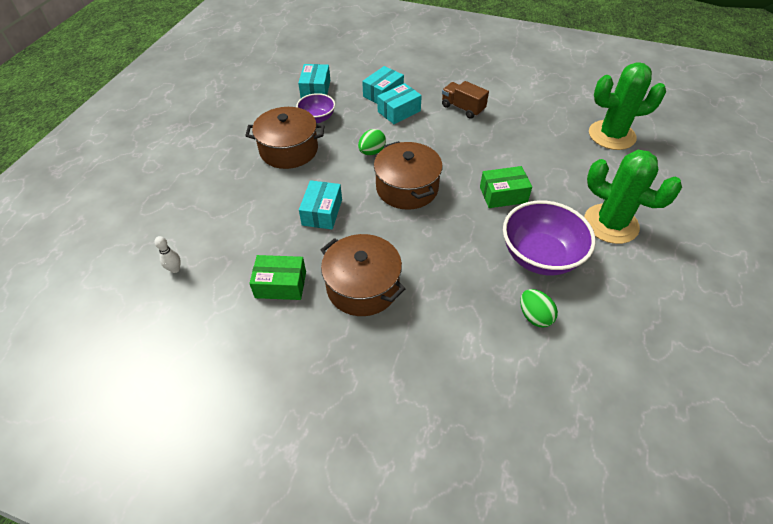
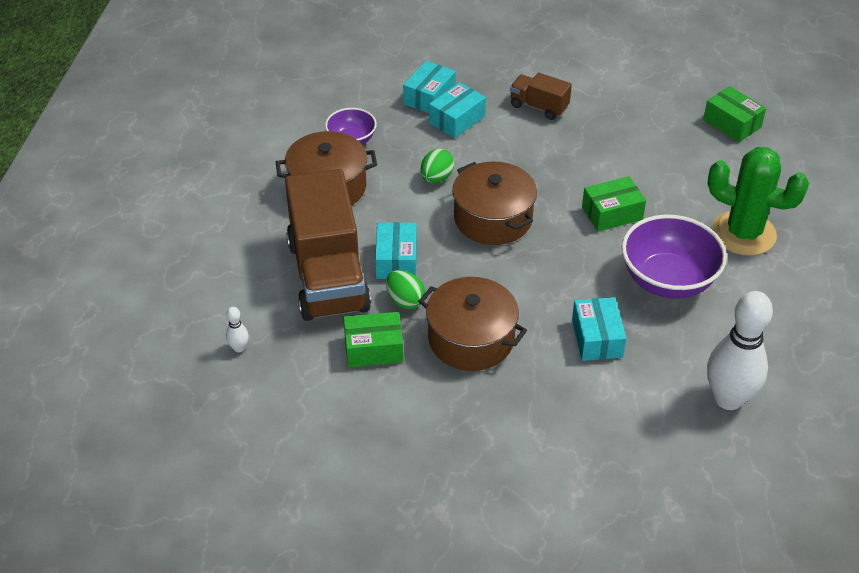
camera: 10 degrees left, 5 degrees down
(265, 218) = (328, 276): none -> brown truck
(315, 89) = (336, 100): turquoise box -> turquoise box (597, 338)
(534, 316) = (672, 345): green egg -> green egg (405, 300)
(578, 376) = (728, 399): none -> white bowling pin
(611, 135) = (732, 123): green cactus -> green box

